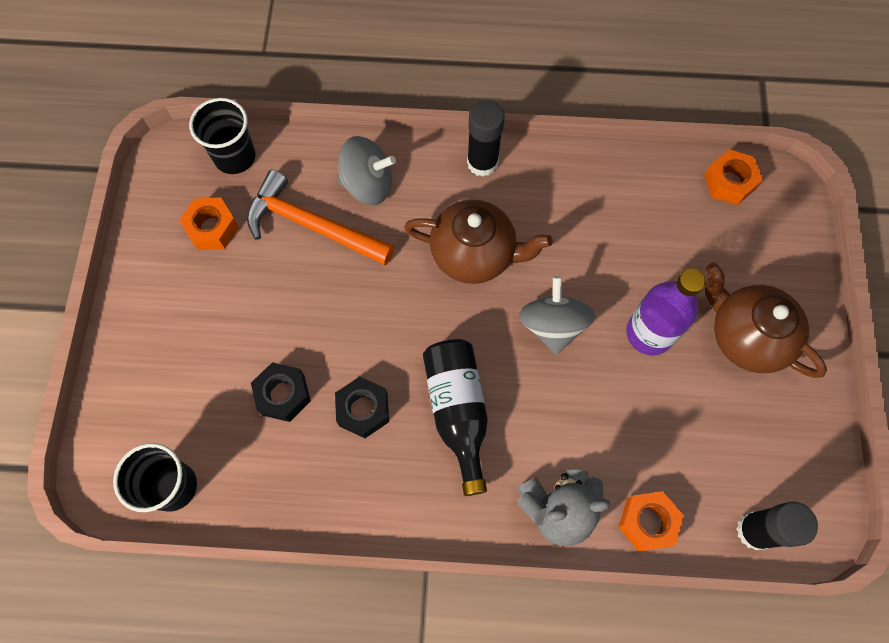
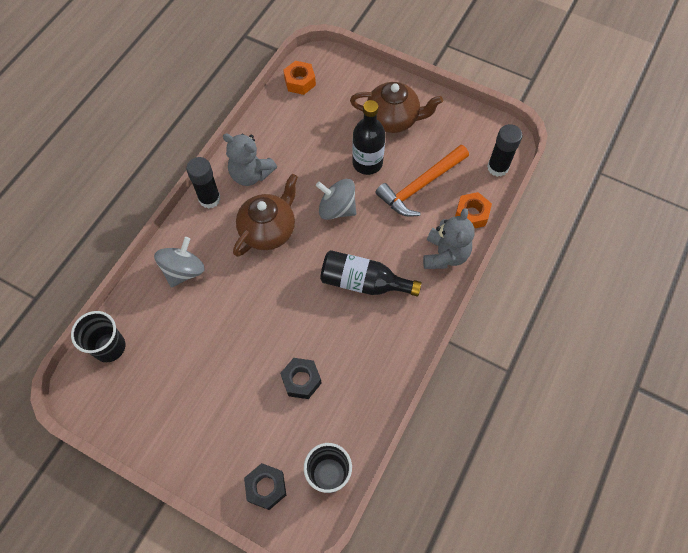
camera: 65 degrees left, 5 degrees down
(212, 228) = (156, 382): orange nut -> none
(312, 225) = (193, 316): orange hammer -> orange hammer (420, 186)
(363, 410) = (335, 335): black nut -> black nut (266, 487)
(545, 192) = (251, 174): none -> grey teddy bear
(649, 333) = (367, 163): purple bottle -> black bottle
(746, 336) = (393, 119): brown teapot -> brown teapot turned 150 degrees counterclockwise

